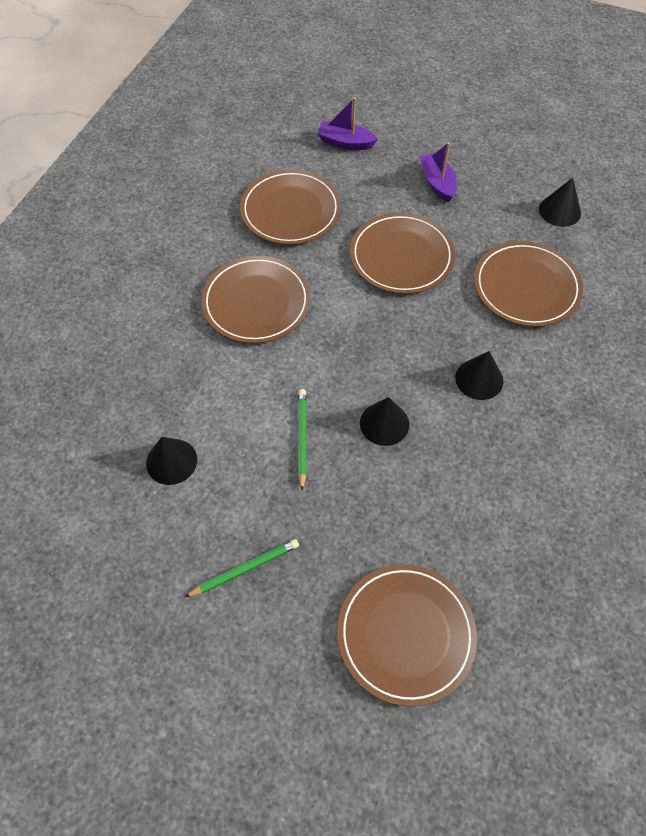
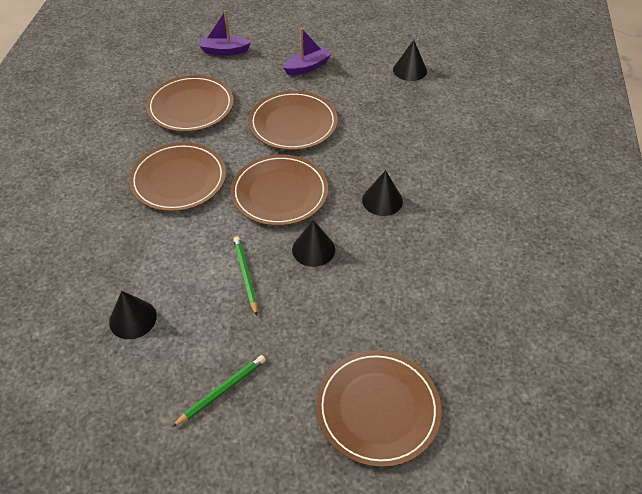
camera: 15 degrees left, 10 degrees down
(437, 183) = (307, 67): purple boat -> purple boat turned 90 degrees clockwise
(526, 287) = (400, 127): brown plate -> brown plate (279, 193)

